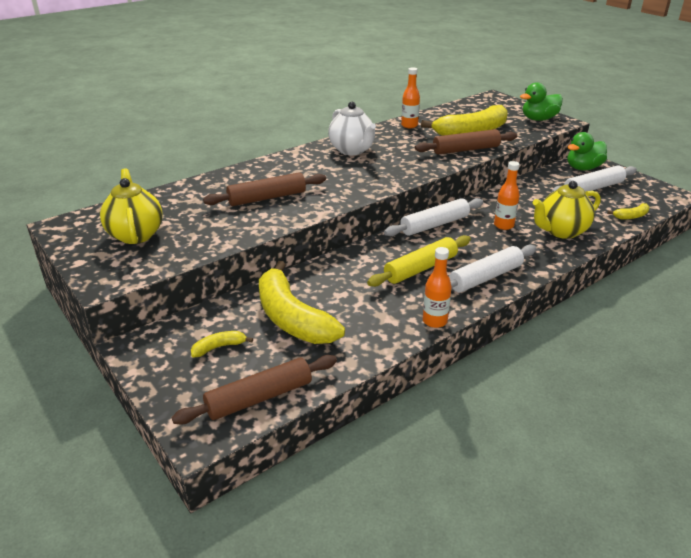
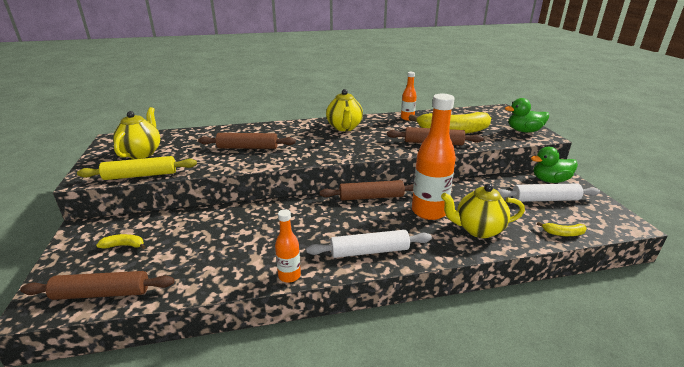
camera: 25 degrees right, 5 degrees down
(292, 318) = (192, 239): yellow banana -> none
(352, 150) = (344, 127): white teapot -> yellow teapot
(421, 268) = (324, 228): yellow rolling pin -> yellow rolling pin (140, 175)
(434, 225) = (371, 197): white rolling pin -> brown rolling pin
(503, 225) = (429, 211): orange bottle -> orange bottle, size x1.93

